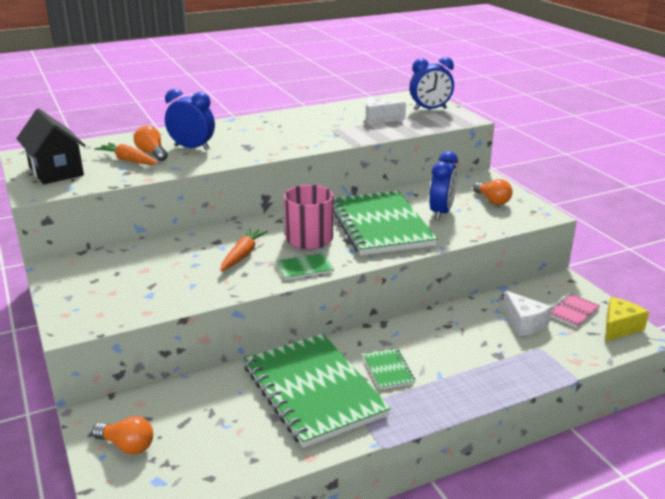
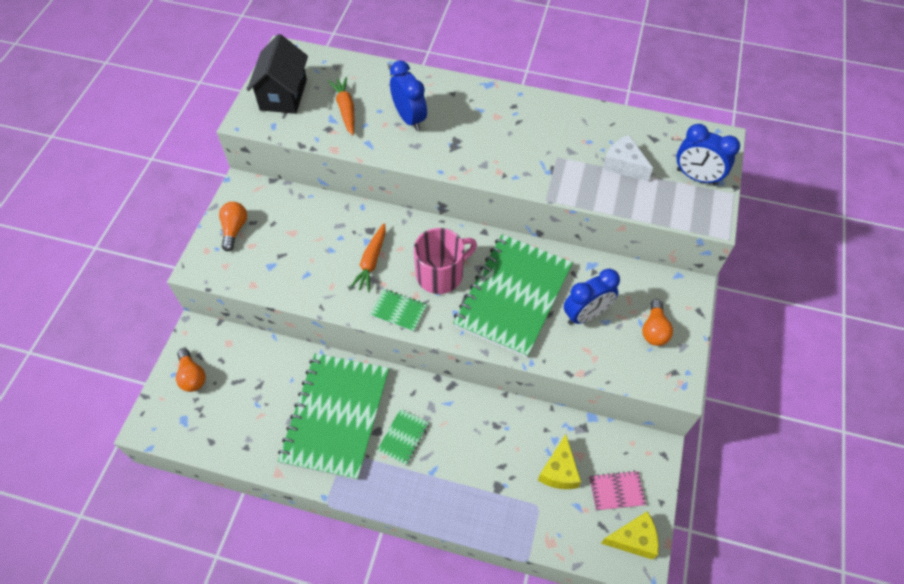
camera: 40 degrees right, 30 degrees up
(152, 153) = (372, 108): orange light bulb -> orange light bulb (234, 229)
(242, 255) = (371, 261): orange carrot -> orange carrot turned 135 degrees clockwise
(524, 323) = (559, 471): white cheese -> yellow cheese

